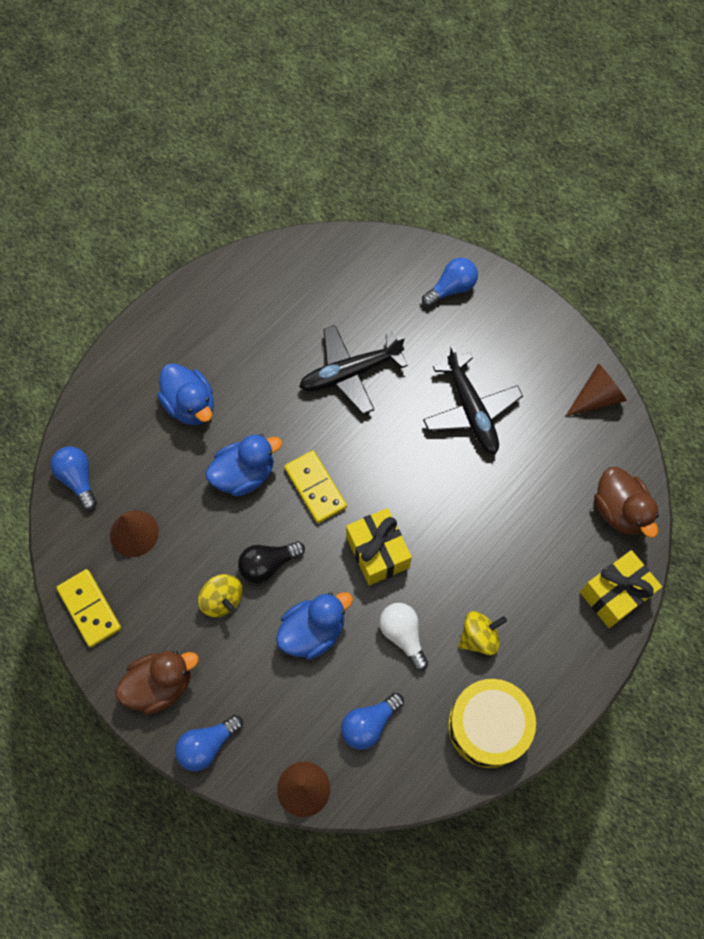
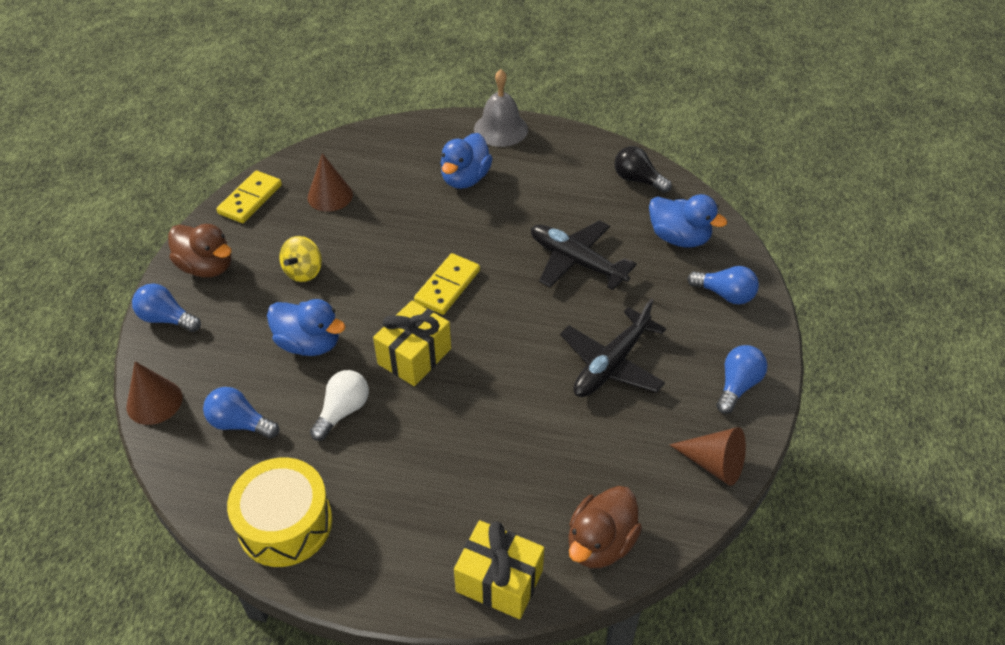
camera: 60 degrees right, 20 degrees down
(78, 479) = (355, 147): blue light bulb -> blue light bulb (737, 385)
(142, 339) = (501, 129): none -> grey bell
(244, 474) = (427, 236): blue duck -> blue duck (679, 238)
(268, 564) = (354, 286): black light bulb -> black light bulb (638, 180)
(479, 637) = (376, 474): yellow spinning top -> none

